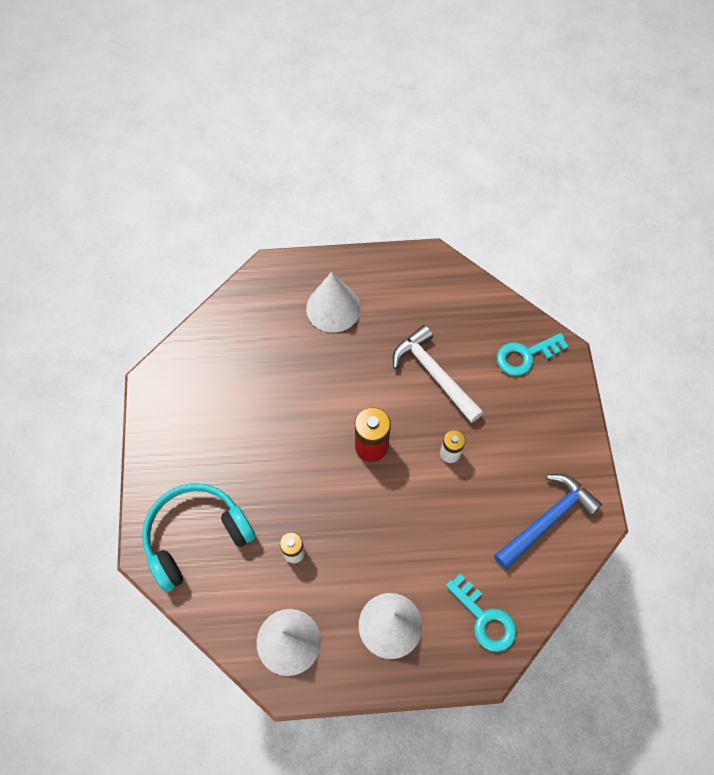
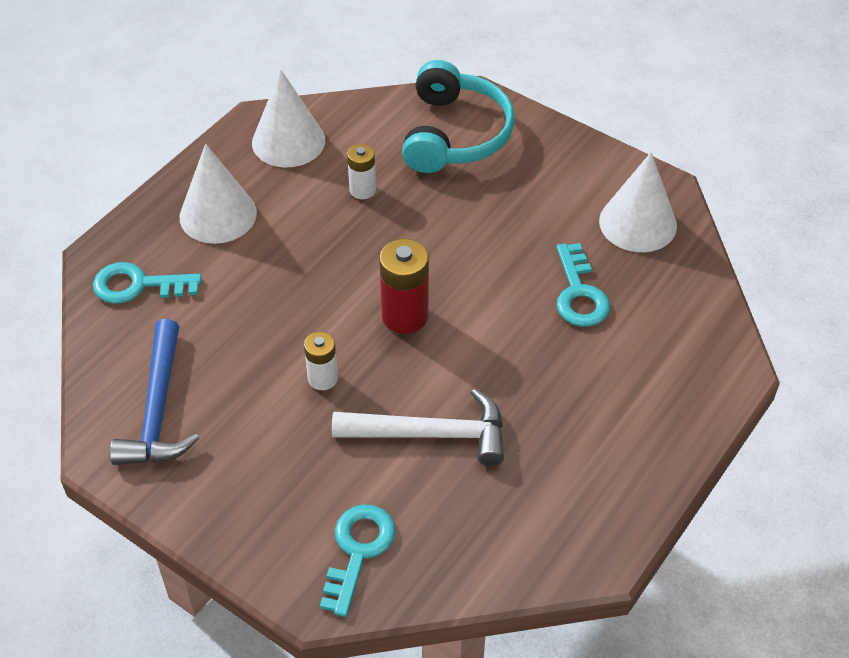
camera: 130 degrees right, 15 degrees down
(277, 370) = (579, 293): none -> turquoise key
(333, 308) = (618, 396): white cone -> white cone (637, 223)

